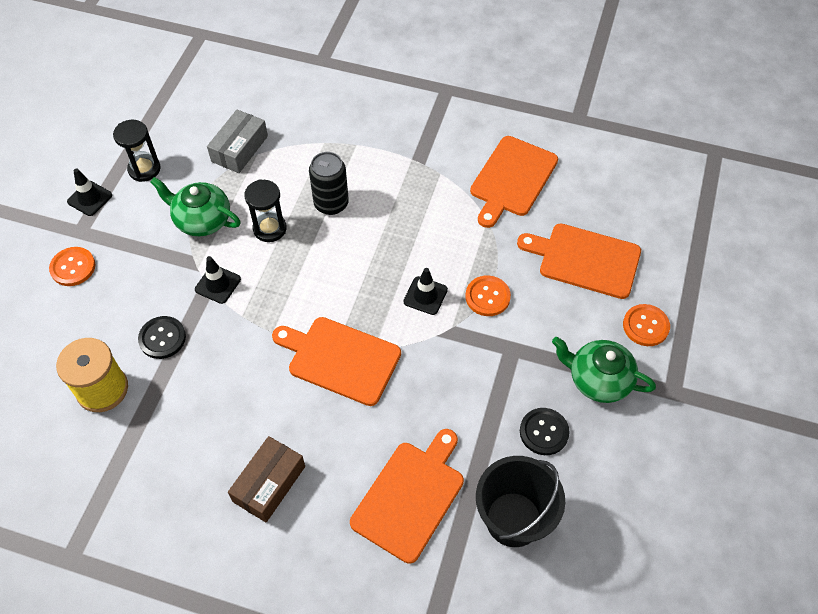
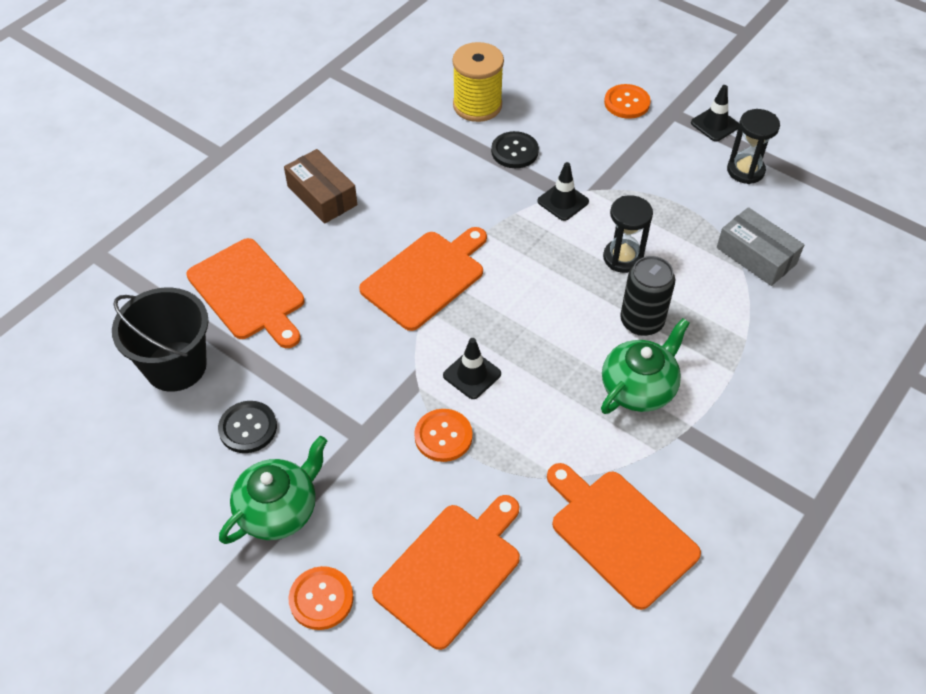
camera: 110 degrees right, 5 degrees down
(202, 220) = (656, 204): green teapot -> green teapot (639, 388)

